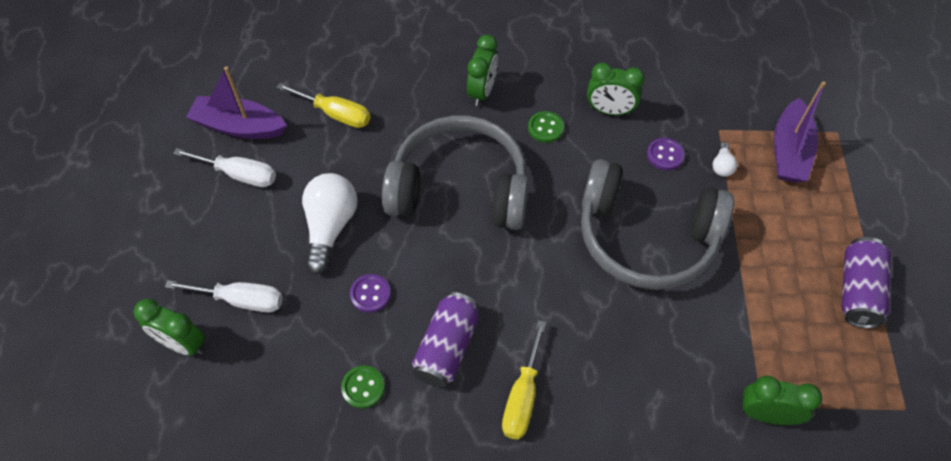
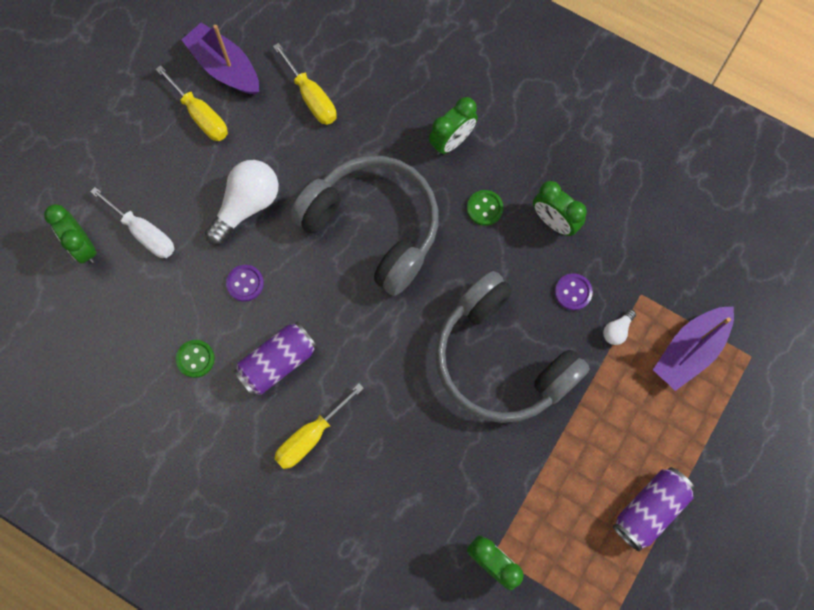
camera: 30 degrees right, 15 degrees up
(239, 175) = (201, 116): white screwdriver -> yellow screwdriver

